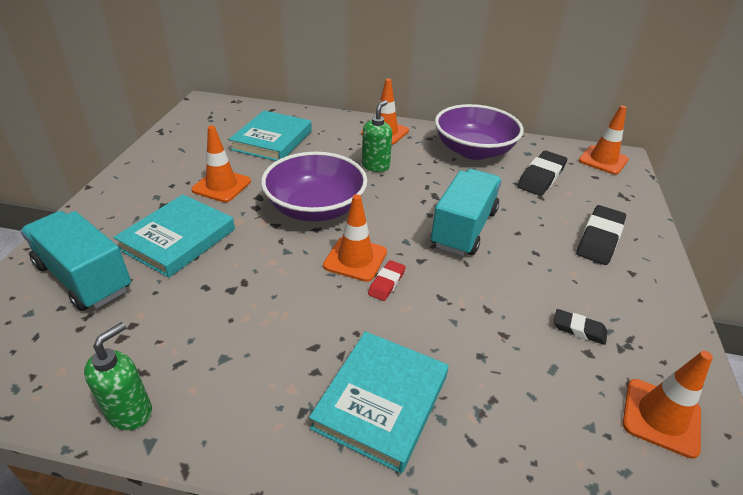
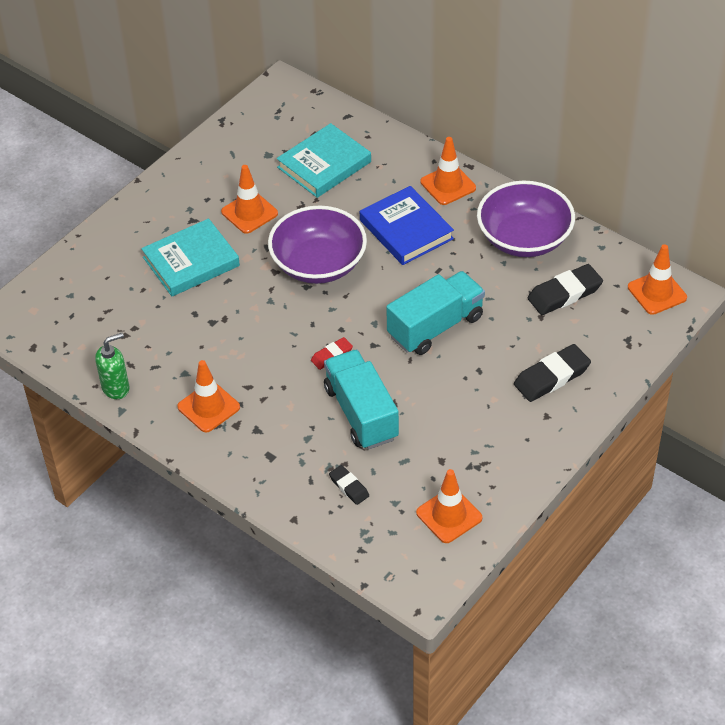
camera: 30 degrees right, 10 degrees up
(84, 277) = (112, 277): turquoise truck -> turquoise truck (361, 413)
(355, 259) = (321, 326): orange traffic cone -> orange traffic cone (208, 407)
(375, 166) = (406, 230): green soap dispenser -> blue book
(381, 402) = (270, 438): turquoise book -> none
(579, 329) = (451, 442): black eraser -> black eraser (349, 487)

